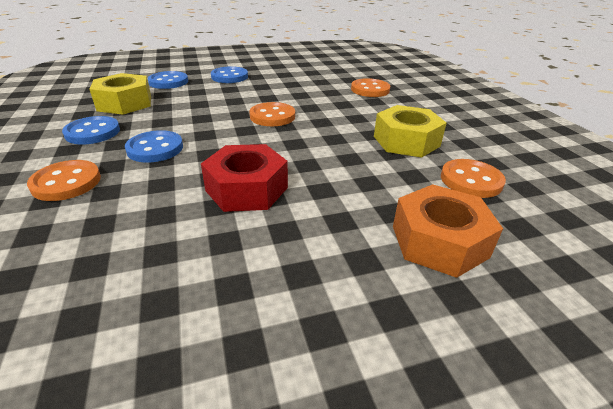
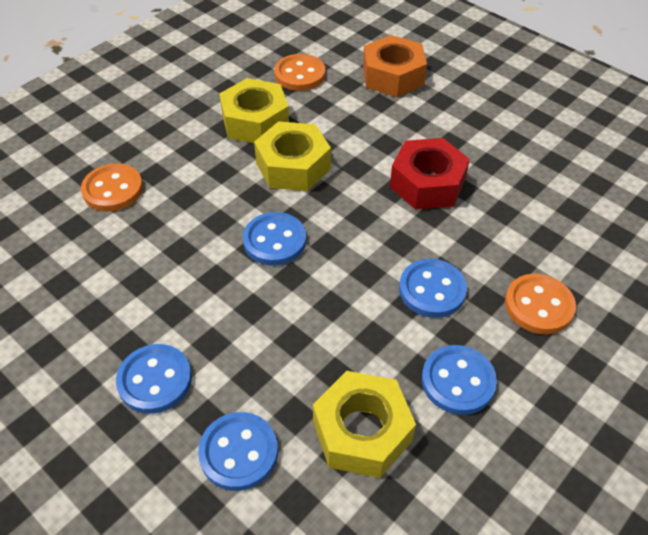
camera: 120 degrees left, 15 degrees up
(272, 116) = (274, 241): orange button -> blue button
(336, 140) = (293, 166): none -> yellow nut

